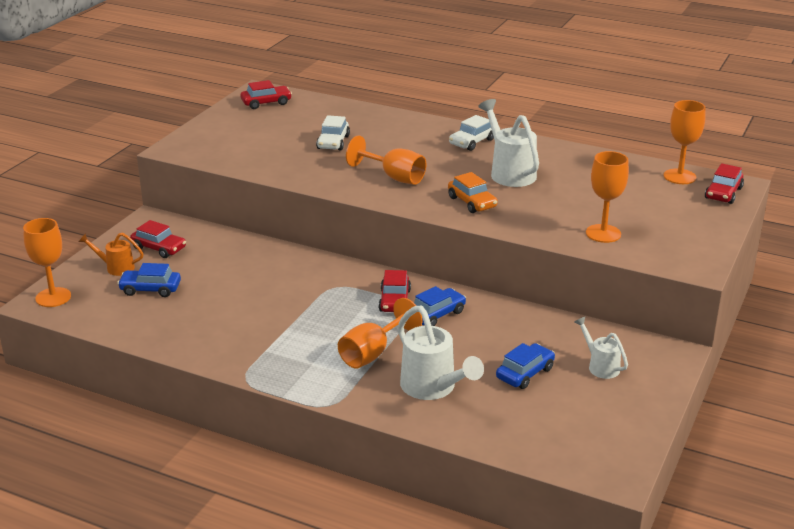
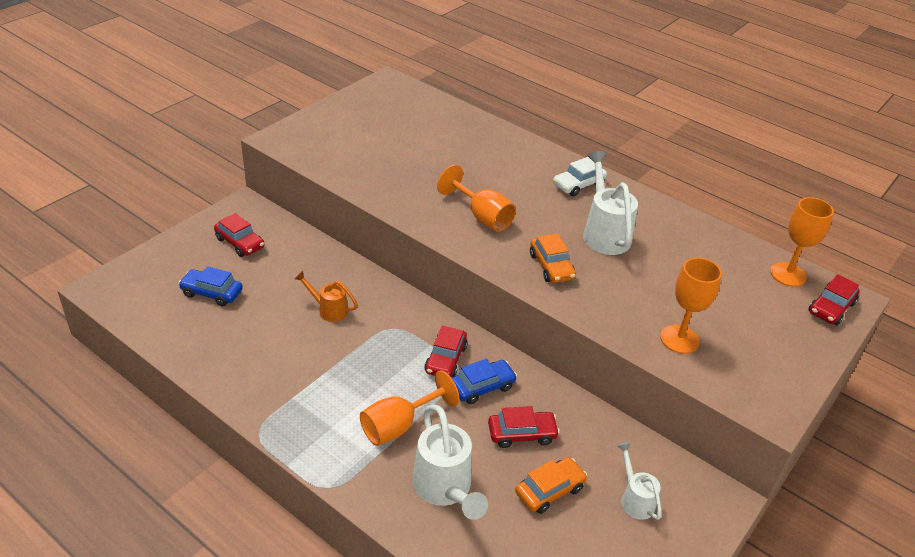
camera: 10 degrees right, 10 degrees up
(53, 297) = (117, 284): orange goblet -> none
(116, 268) = (190, 259): orange watering can -> orange watering can (329, 310)
(266, 103) = (390, 97): red car -> red car (522, 434)
(333, 142) = (437, 159): white car -> none
(525, 373) = (549, 490): blue car -> orange car

